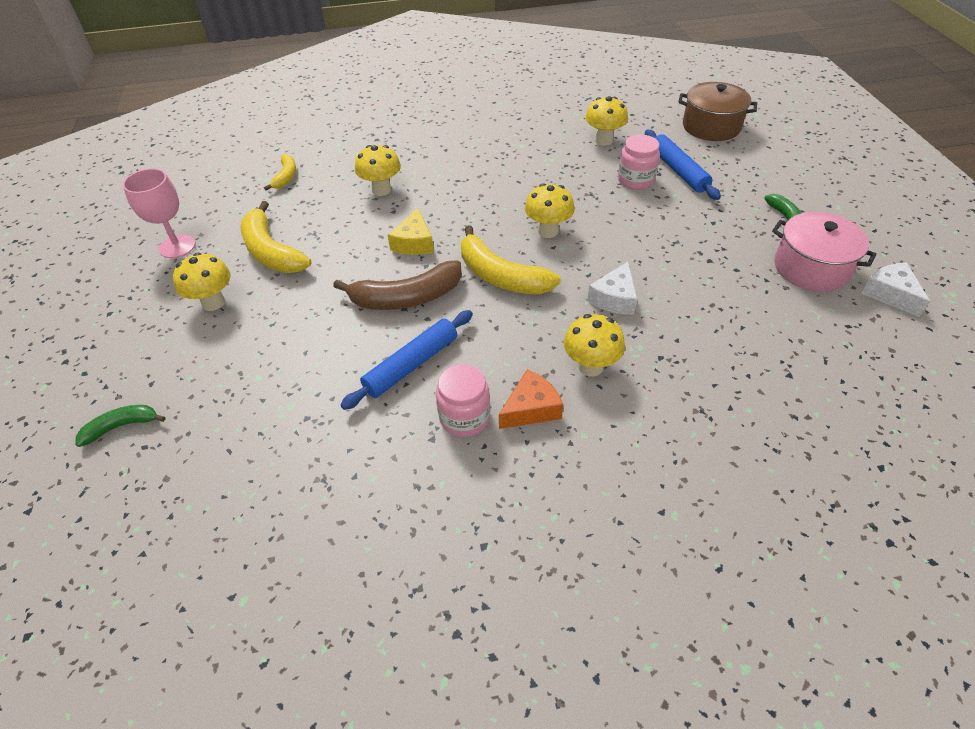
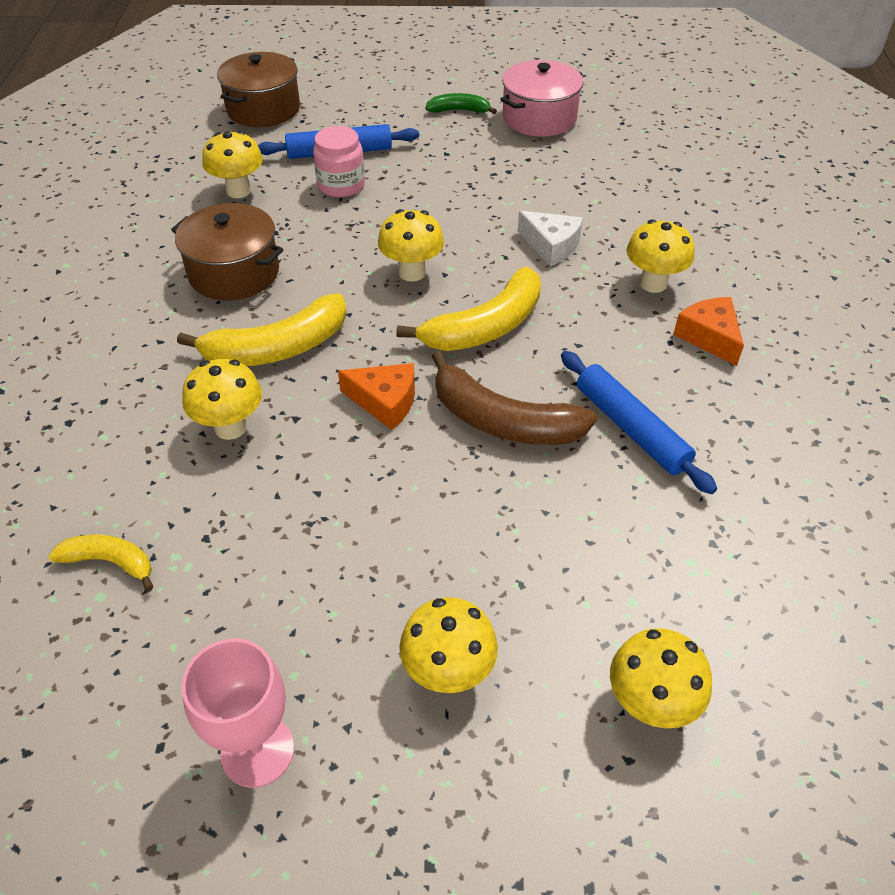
camera: 80 degrees left, 0 degrees up
(121, 426) = (720, 796): green banana -> none
(184, 390) = (650, 704): none -> yellow mushroom
(271, 252) = (337, 585): yellow banana -> yellow banana (277, 348)
(407, 298) = (503, 421): brown banana -> brown banana turned 120 degrees clockwise
(414, 243) = (385, 402): yellow cheese -> orange cheese
(464, 417) = (719, 391): pink jar -> none
(516, 159) = (234, 272): none -> brown pot
(890, 294) = (587, 91): white cheese -> none

